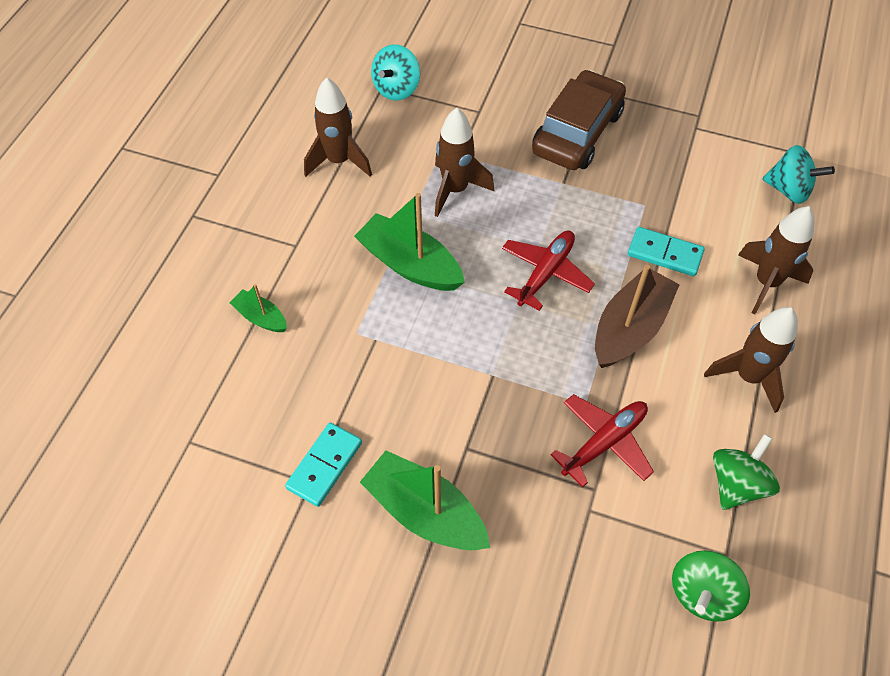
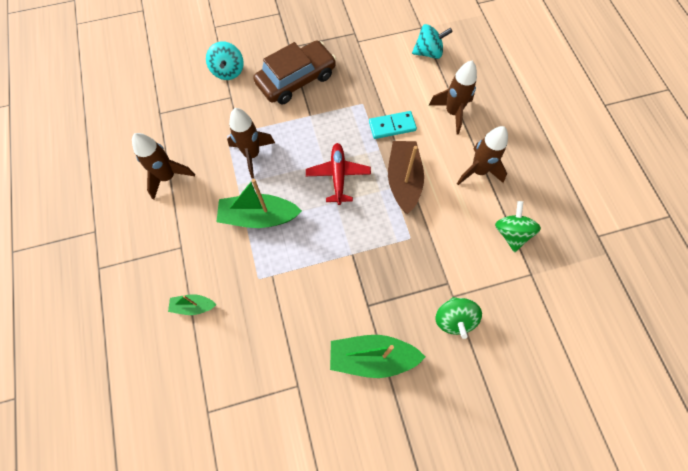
camera: 35 degrees left, 10 degrees up
(324, 465) = (298, 370): turquoise domino -> none
(396, 89) = (170, 109): turquoise spinning top -> turquoise spinning top (228, 71)
(577, 132) = (296, 79): brown car -> brown car turned 60 degrees clockwise
(604, 442) = (435, 254): red plane -> none
(702, 593) = (534, 303): green spinning top -> green spinning top (454, 319)

